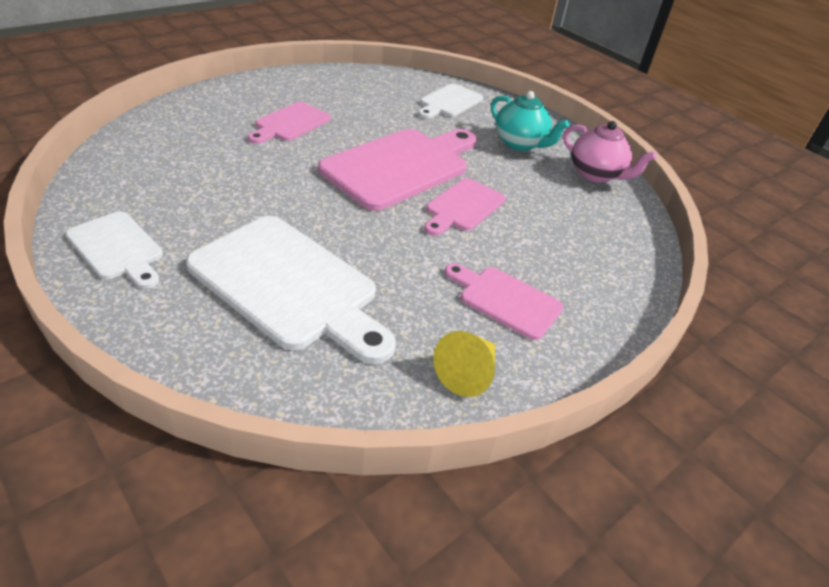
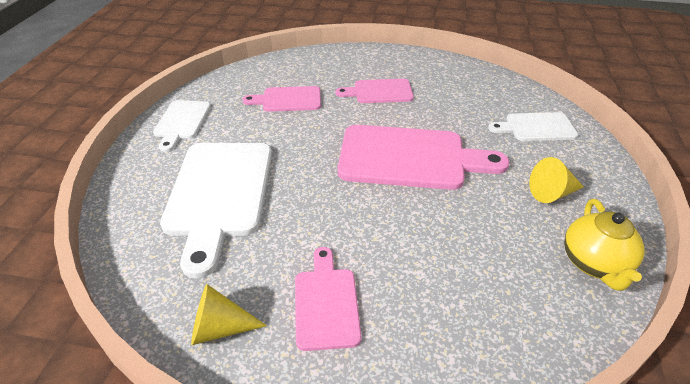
camera: 55 degrees right, 0 degrees up
(463, 207) = (409, 214): pink cutting board -> pink cutting board (288, 99)
(520, 143) = (552, 193): turquoise teapot -> yellow cone
(596, 174) = (594, 264): pink teapot -> yellow teapot

